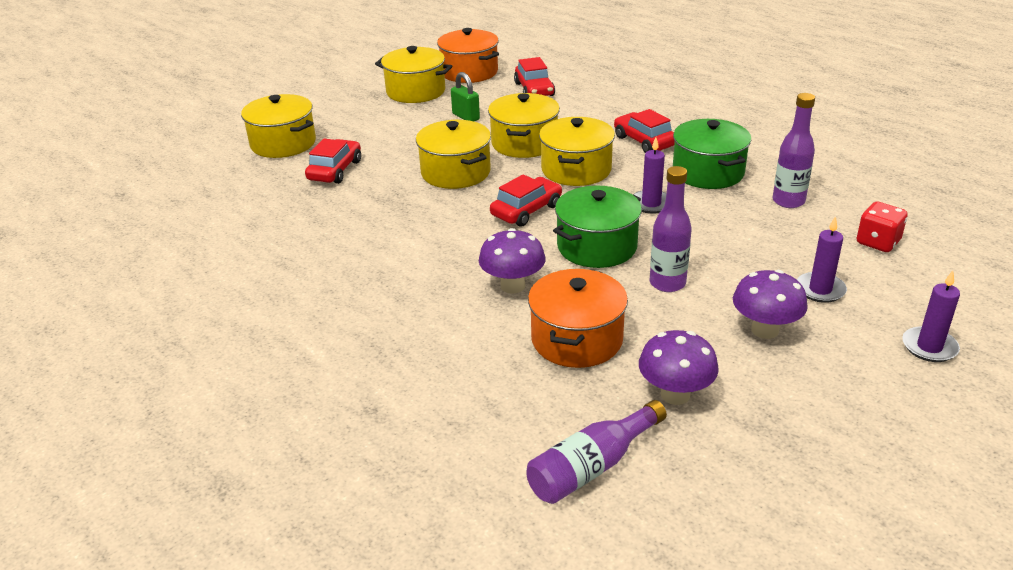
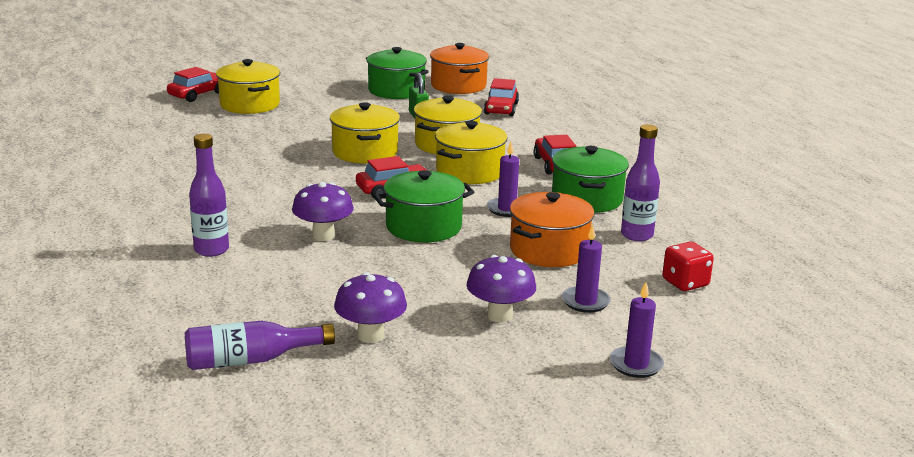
camera: 20 degrees right, 10 degrees down
(335, 170) = (270, 130): red car -> red car (198, 94)
(415, 91) = (396, 90): yellow pot -> green pot
(577, 339) = (333, 281): orange pot -> orange pot (549, 250)
(667, 283) = (454, 265): purple bottle -> purple bottle (211, 250)

